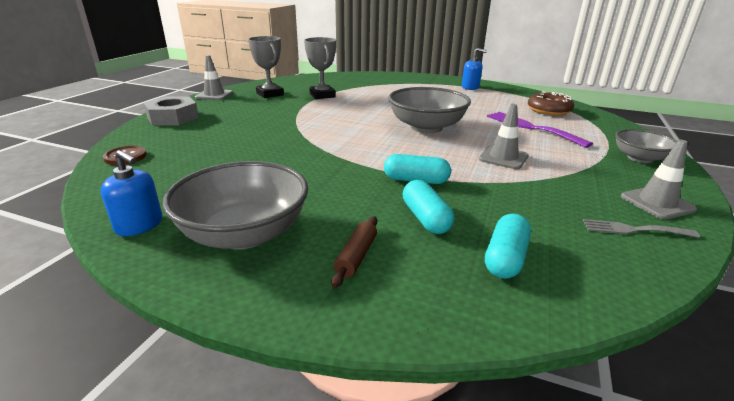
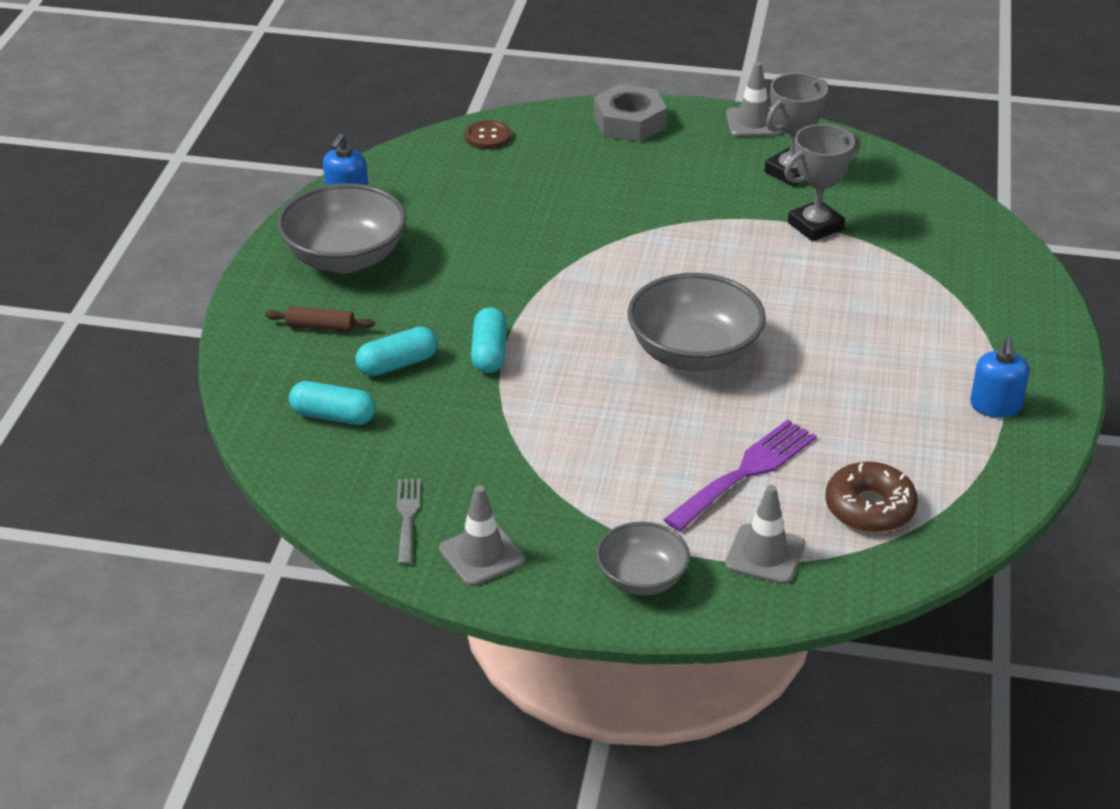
camera: 80 degrees right, 10 degrees up
(503, 158) = (591, 430): grey traffic cone -> grey traffic cone (765, 554)

